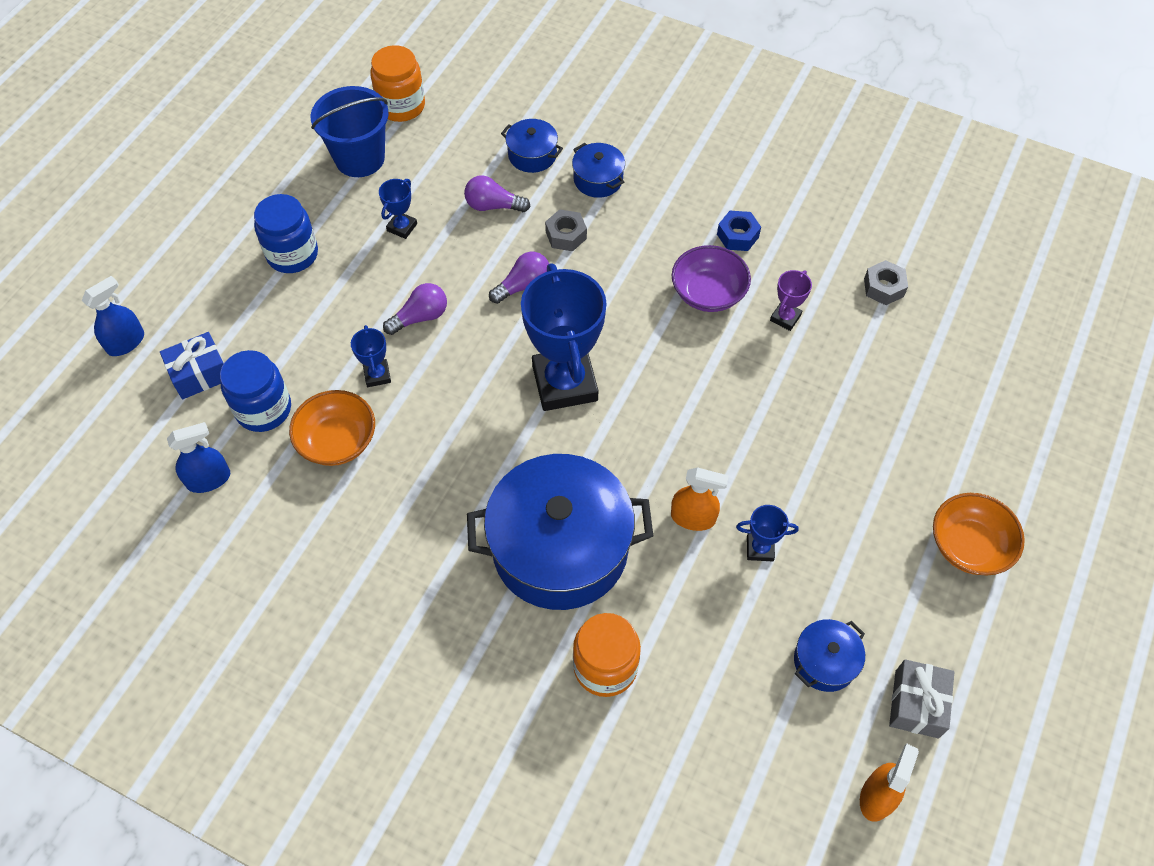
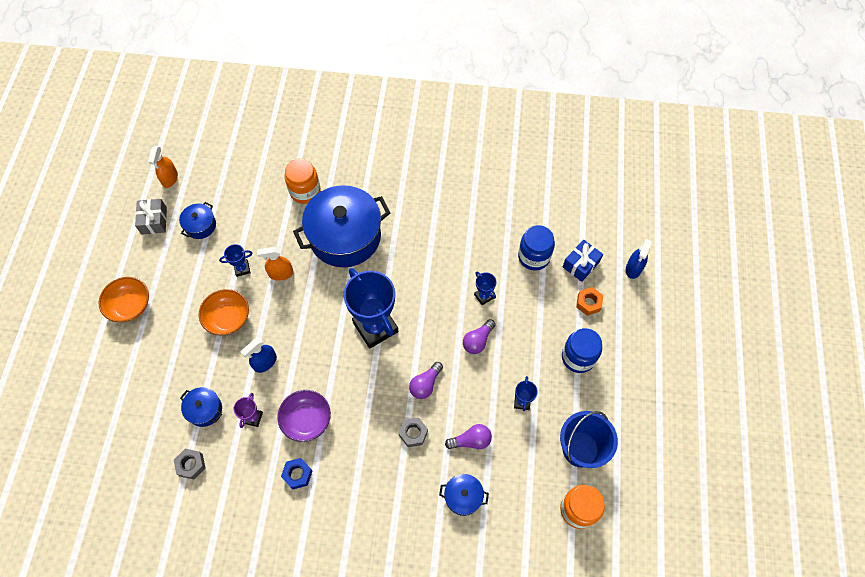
camera: 160 degrees right, 5 degrees up
(209, 479) = (538, 213): blue spray bottle -> blue spray bottle (265, 362)
(228, 316) = (588, 303): none -> orange nut
(337, 441) = (484, 253): orange bowl -> orange bowl (228, 318)
(598, 179) = (408, 490): blue pot -> blue pot (205, 410)

